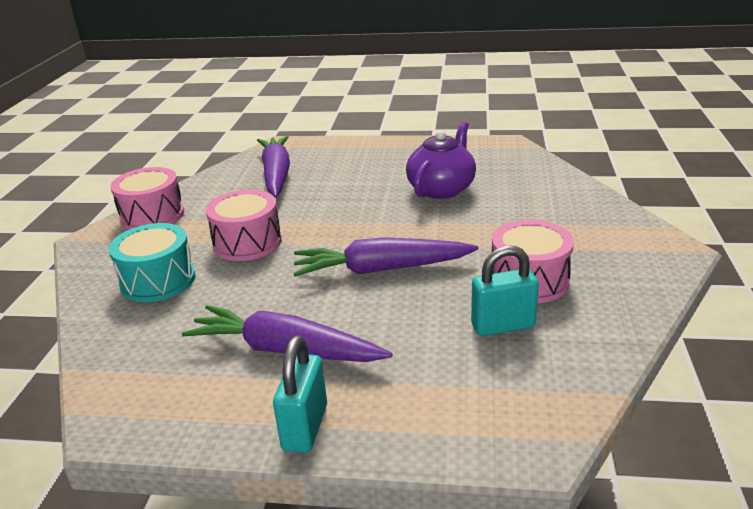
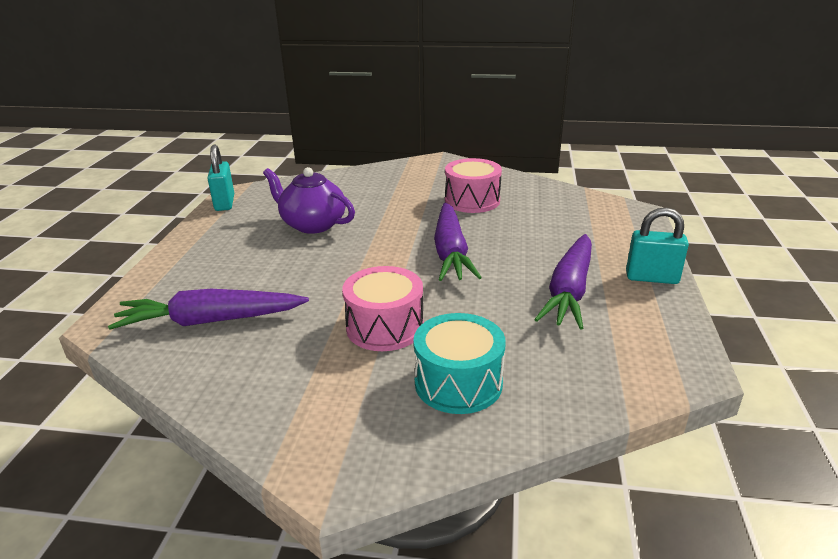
camera: 90 degrees left, 0 degrees up
(152, 216) = (280, 420): pink drum -> none
(502, 326) = (526, 212): turquoise padlock -> turquoise padlock (224, 203)

